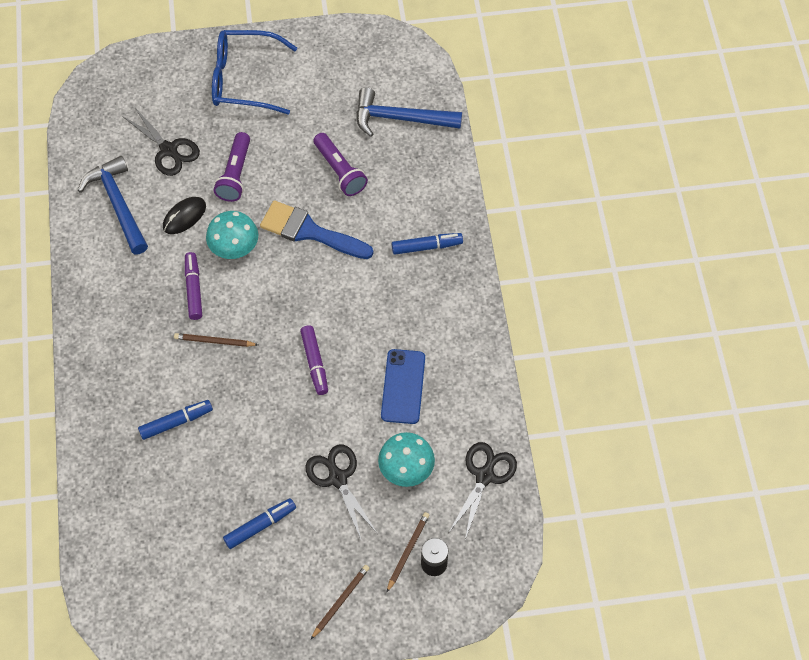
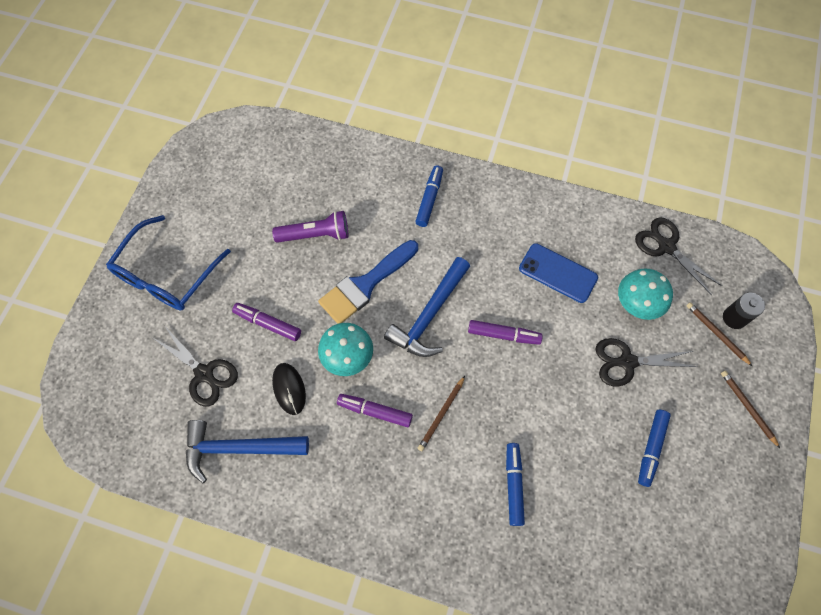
camera: 65 degrees left, 5 degrees up
(169, 150) = (204, 374): black scissors -> black scissors turned 60 degrees clockwise
(235, 174) = (268, 324): purple flashlight -> purple marker
(260, 525) = (651, 448): blue marker -> blue marker turned 150 degrees counterclockwise
(400, 118) = (289, 166): blue hammer -> blue hammer (429, 315)

